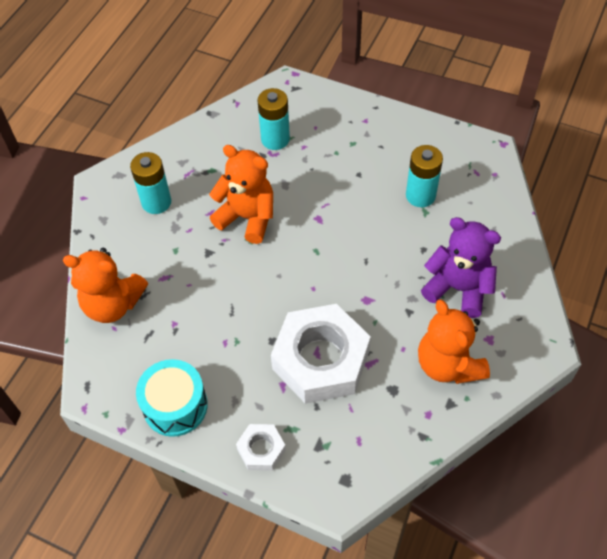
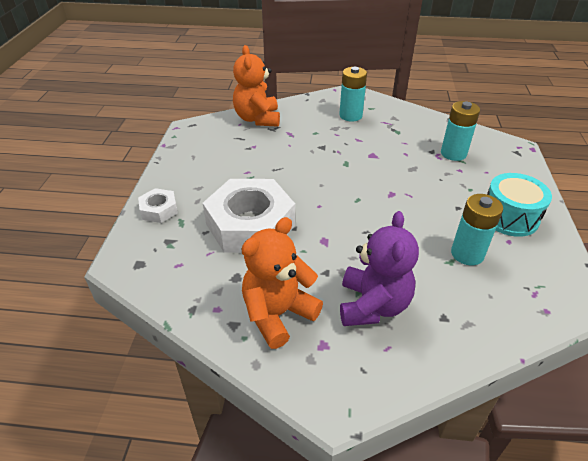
camera: 70 degrees right, 15 degrees down
(175, 406) = (186, 162): turquoise drum -> turquoise drum (509, 217)
(247, 217) = (366, 157): orange teddy bear -> none

